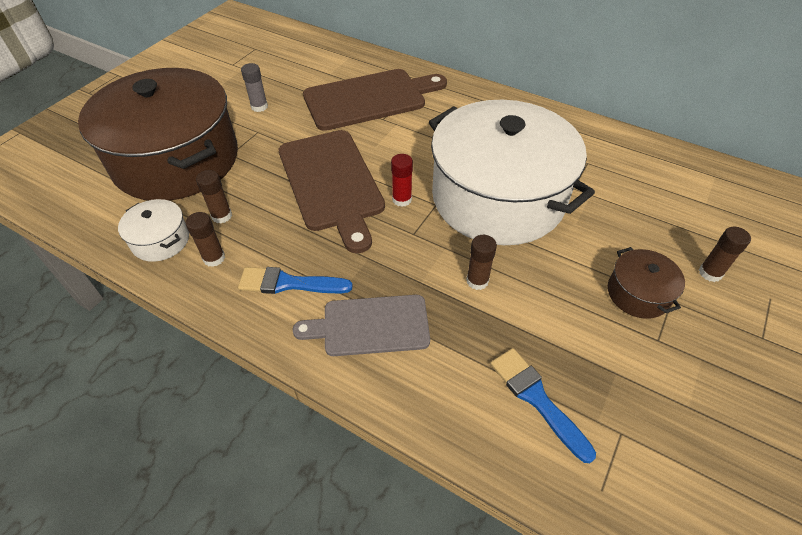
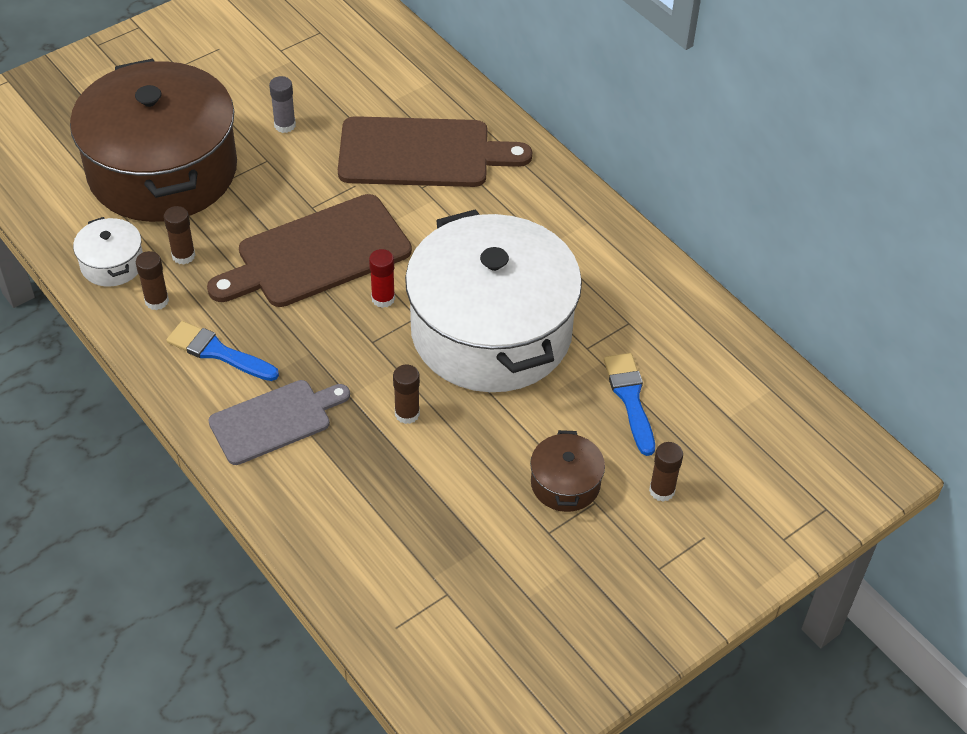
camera: 20 degrees right, 0 degrees up
(331, 183) = (317, 254): brown cutting board -> brown cutting board turned 60 degrees clockwise
(370, 325) = (275, 420): grey cutting board -> grey cutting board turned 135 degrees clockwise
(536, 398) = (390, 539): blue brush -> blue brush (630, 398)

